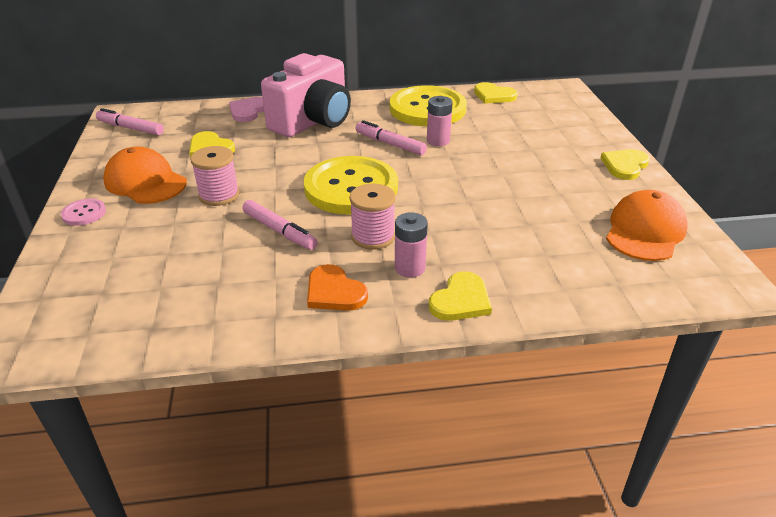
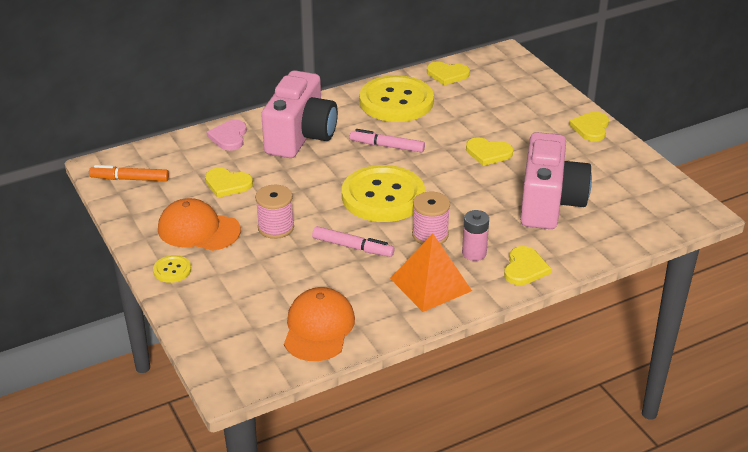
camera: 20 degrees left, 0 degrees up
(84, 213) = (172, 270): pink button -> yellow button
(130, 128) = (130, 179): pink marker -> orange marker
(334, 292) = (431, 284): orange heart -> orange pyramid
(438, 141) = (426, 134): pink battery -> none
(493, 169) = (488, 153): none -> yellow heart
(534, 232) = (549, 203): none -> pink camera
(645, 231) = (628, 184): orange cap -> orange cap (318, 328)

